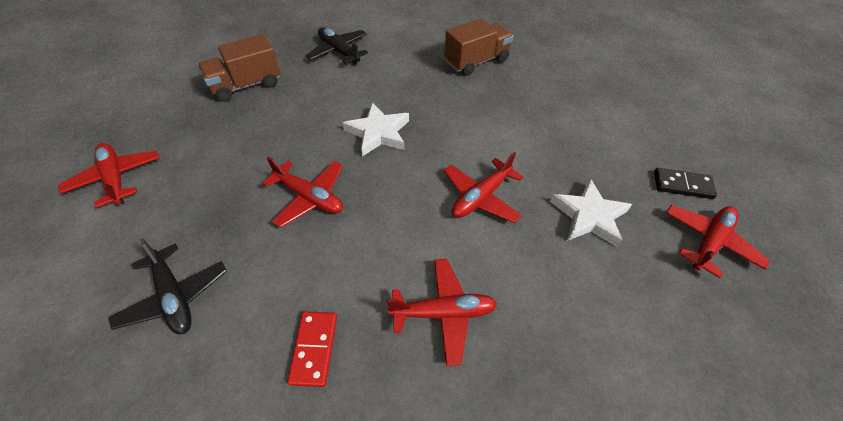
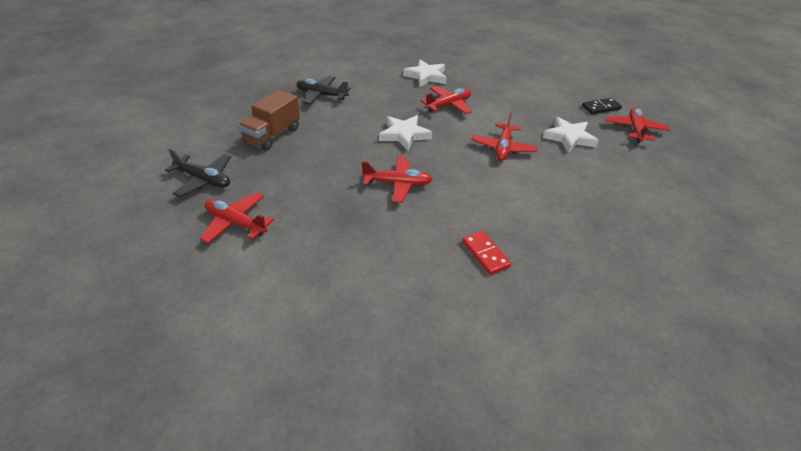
camera: 30 degrees left, 10 degrees down
(174, 296) = (367, 267): black plane -> black plane (204, 180)
(443, 313) = (538, 209): red plane -> red plane (448, 105)
(476, 61) = (426, 76): brown truck -> white star

